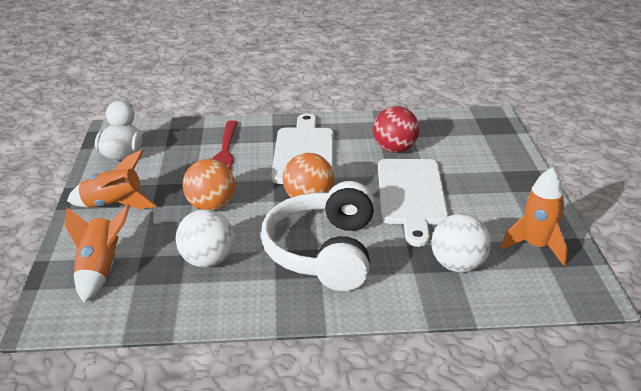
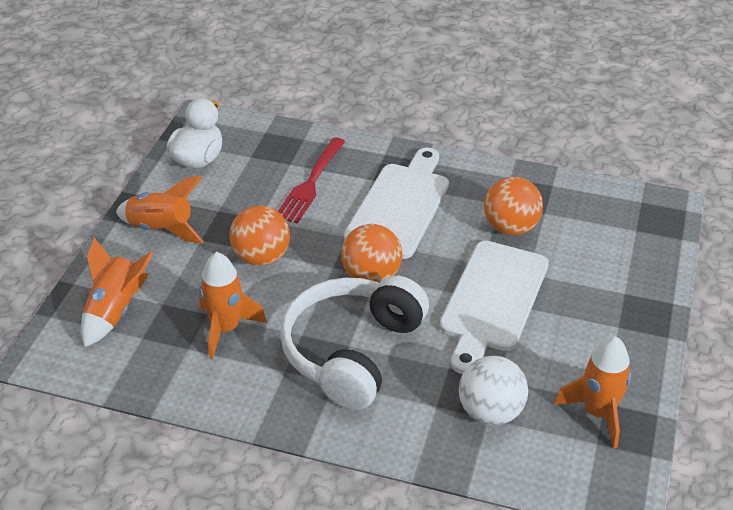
camera: 20 degrees right, 10 degrees up
(207, 261) = (226, 329): white ball -> orange rocket
(394, 149) = (510, 227): red ball -> orange ball

